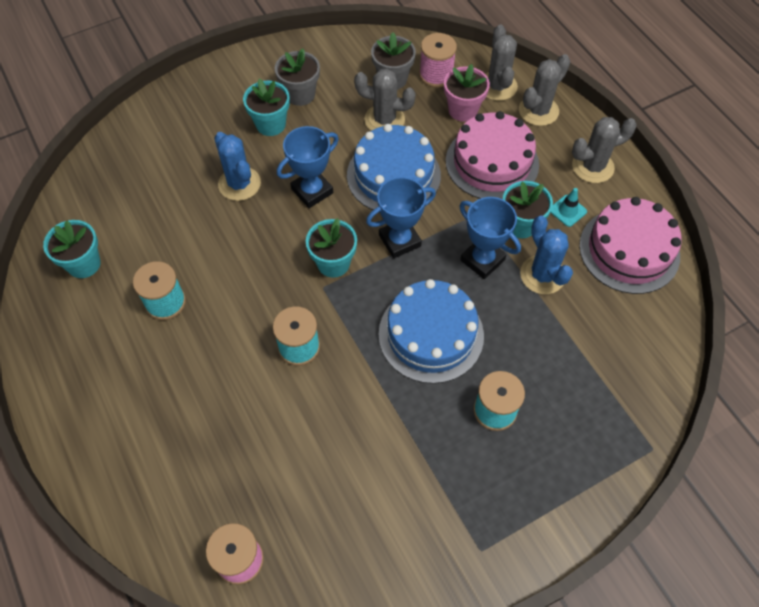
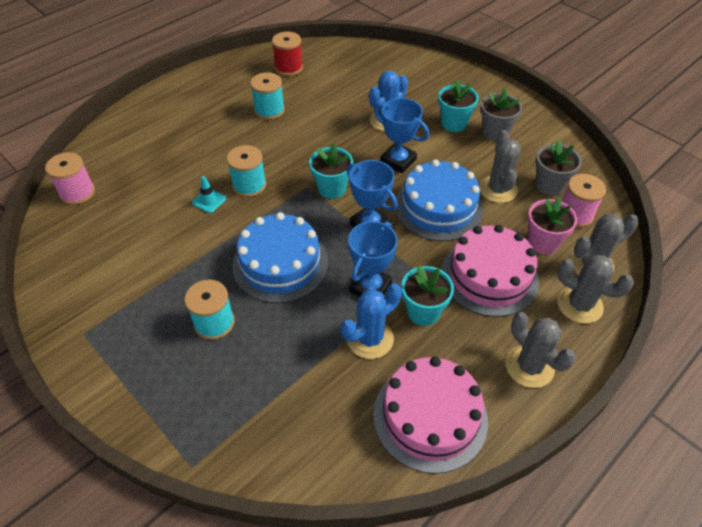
camera: 75 degrees right, 10 degrees down
(84, 264) = (289, 68): turquoise flower pot -> red spool
(567, 211) = (458, 350): turquoise traffic cone -> turquoise traffic cone (209, 200)

